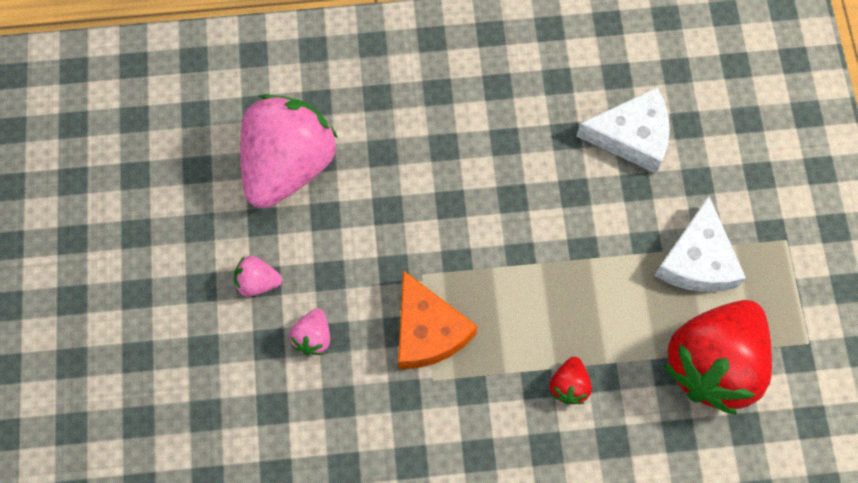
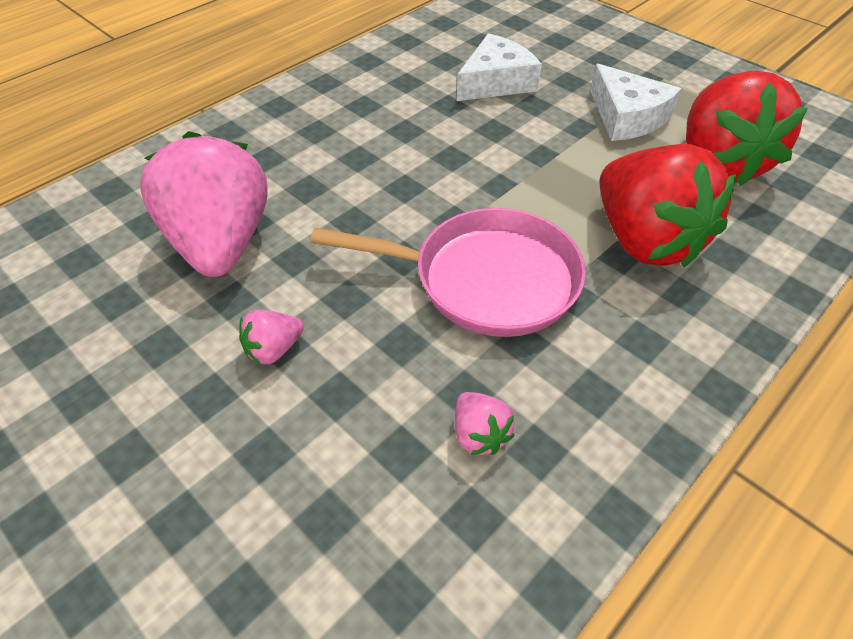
camera: 40 degrees left, 20 degrees down
(313, 337) = (381, 357): pink strawberry -> pink strawberry (479, 435)
(428, 331) = (486, 280): orange cheese -> pink pan
(569, 385) = (645, 240): red strawberry -> red strawberry, size x2.43

